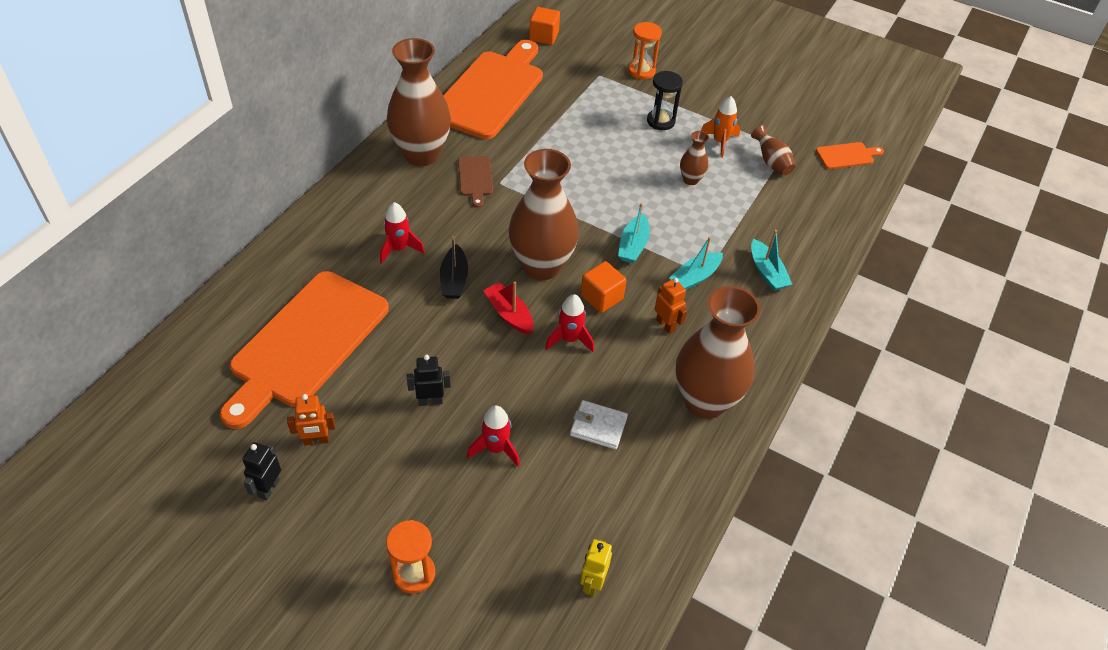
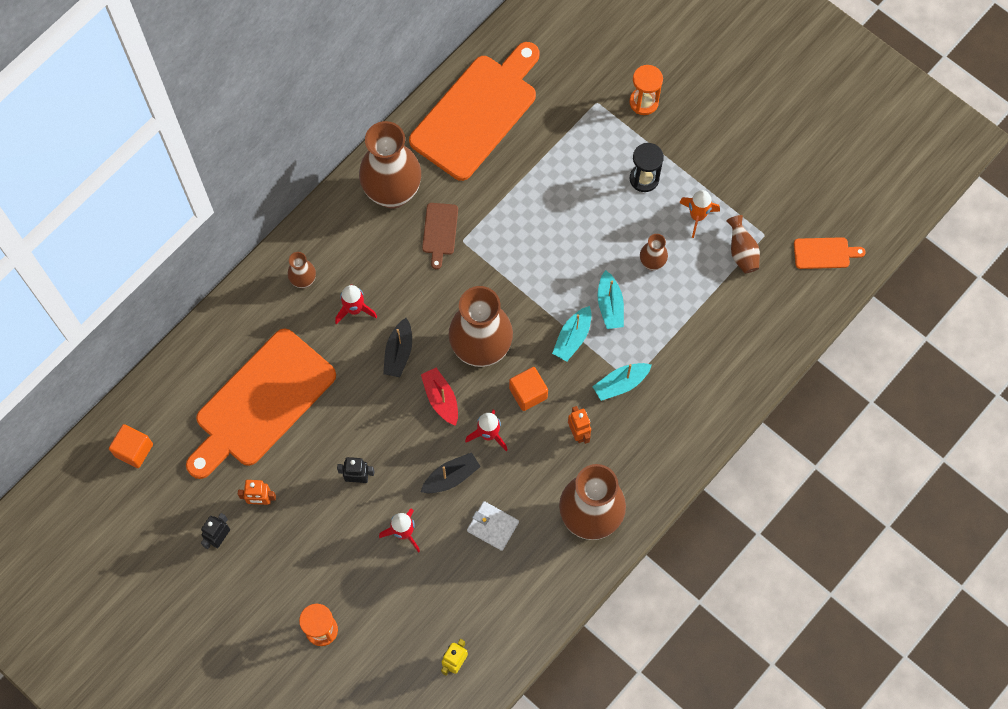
camera: 15 degrees right, 20 degrees up
(340, 232) = (303, 281): none -> brown vase
(538, 384) = (451, 477): none -> black boat
(544, 36) = (550, 34): orange cube -> orange cube (134, 450)
(767, 272) = (691, 388): turquoise boat -> turquoise boat (610, 305)

